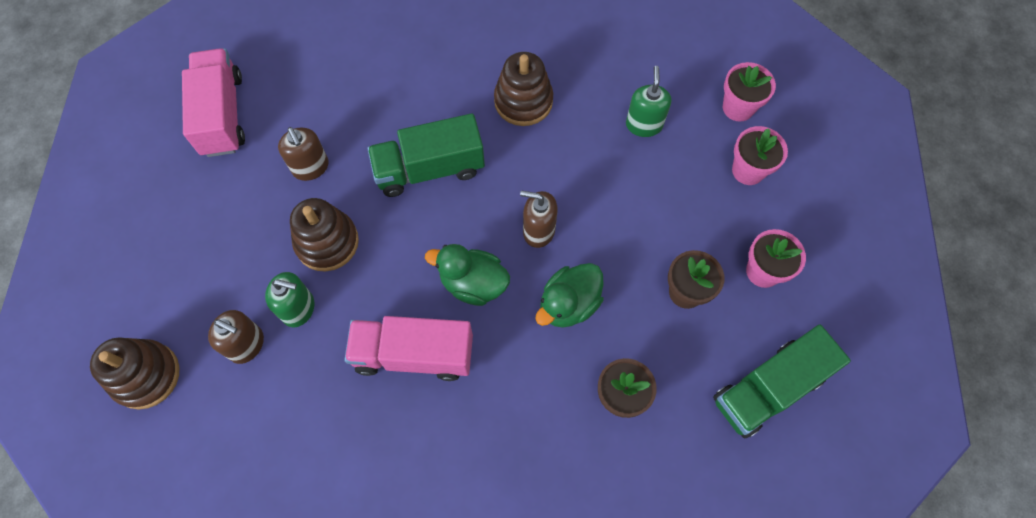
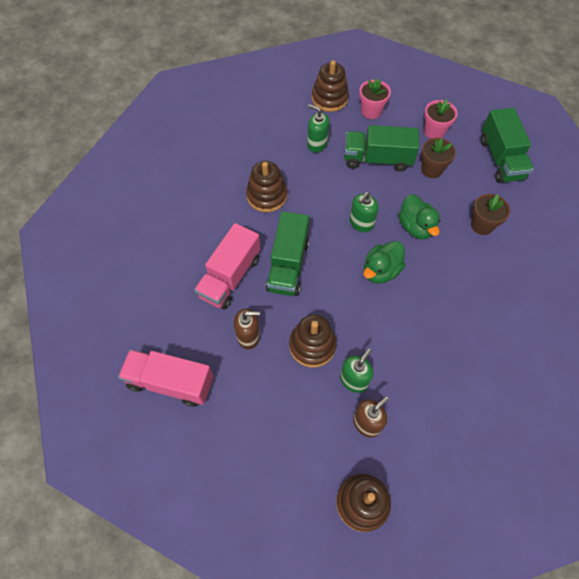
camera: 65 degrees left, 5 degrees down
(413, 354) = (415, 321): pink truck -> pink truck (230, 277)
(538, 231) = (361, 223): brown soap dispenser -> green soap dispenser
(662, 211) = (377, 159): none -> green truck
(738, 108) = (329, 98): pink flower pot -> brown stacking toy

